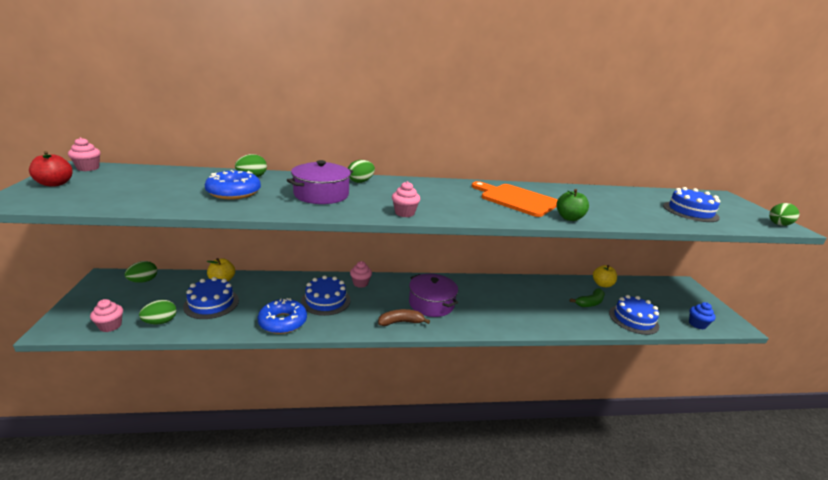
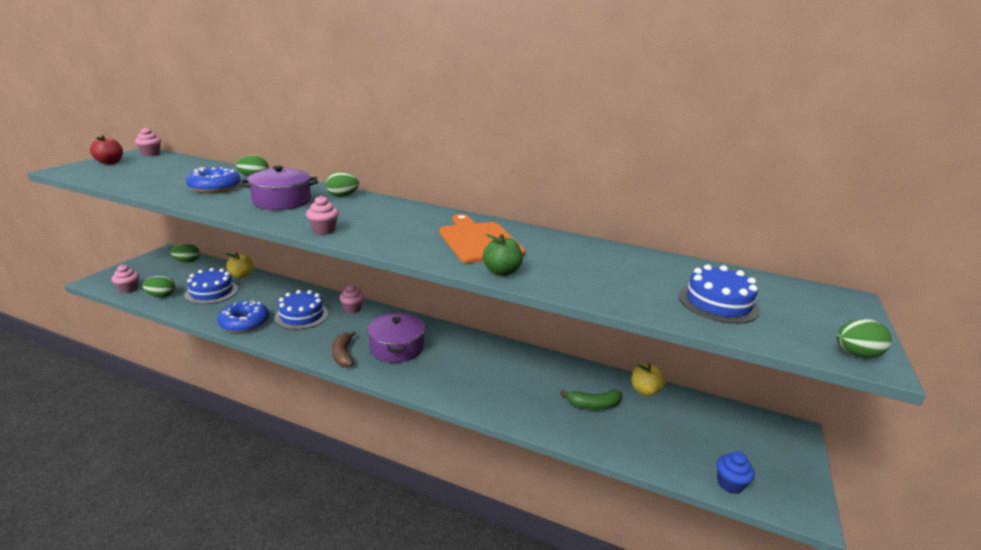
camera: 30 degrees right, 0 degrees up
(401, 322) = (343, 355): brown banana -> brown banana turned 120 degrees counterclockwise
(633, 319) = (630, 443): blue cake -> none

